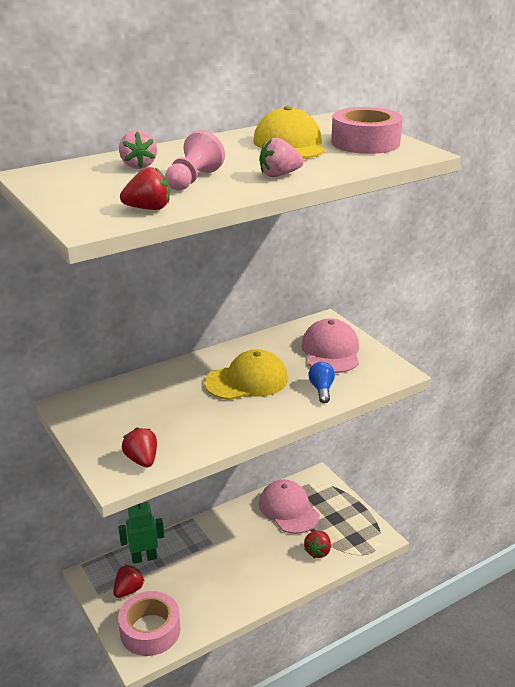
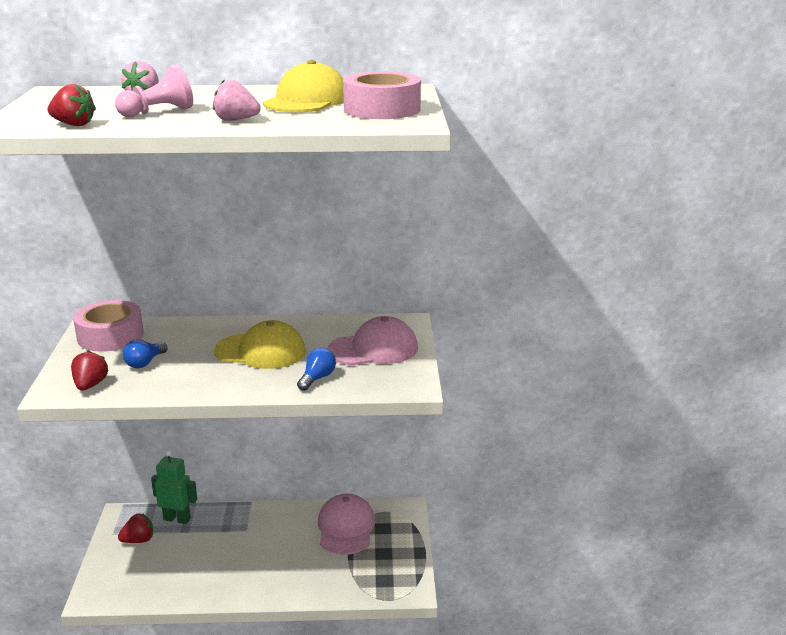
camera: 30 degrees right, 5 degrees down
(150, 630) = (122, 580): pink tape -> pink tape (110, 336)
(163, 423) = (145, 363): none -> blue light bulb
(318, 551) = (335, 577): red strawberry -> none
(331, 351) = (373, 349): pink cap -> pink cap turned 45 degrees clockwise

